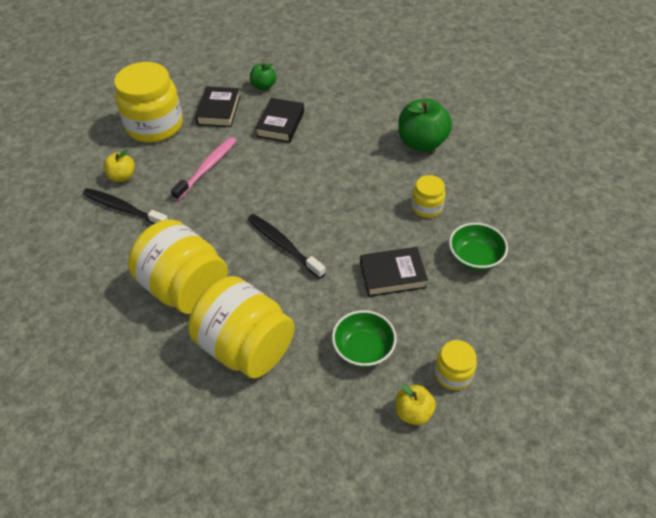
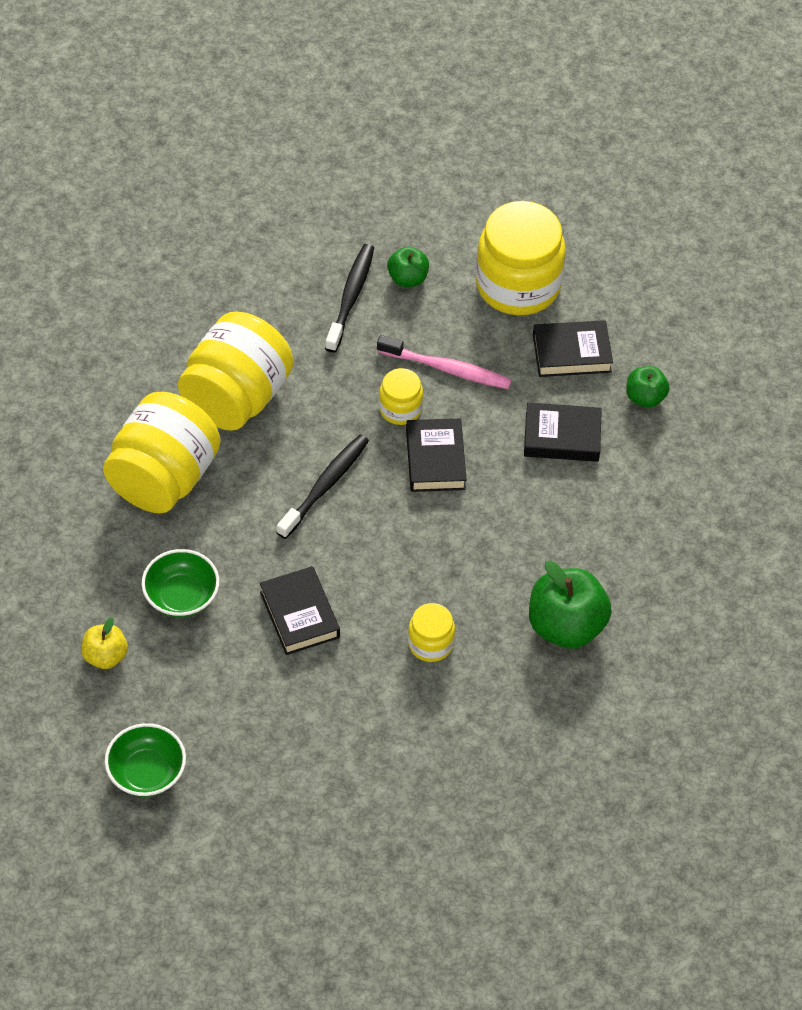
camera: 75 degrees right, 5 degrees up
(122, 177) = (407, 278): yellow apple -> green apple
(279, 184) = (435, 459): none -> black book
(453, 374) = (162, 693): yellow jar -> yellow jar (400, 409)
(475, 257) = (349, 708): green bowl -> green bowl (147, 772)

